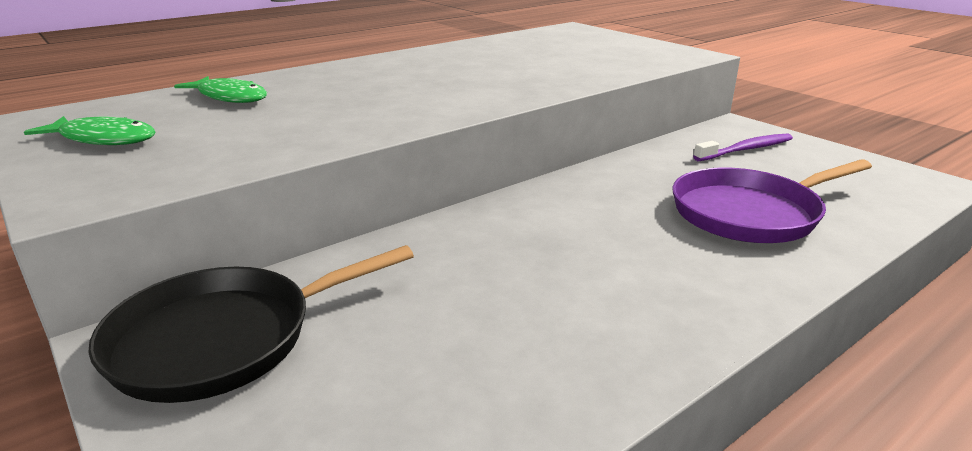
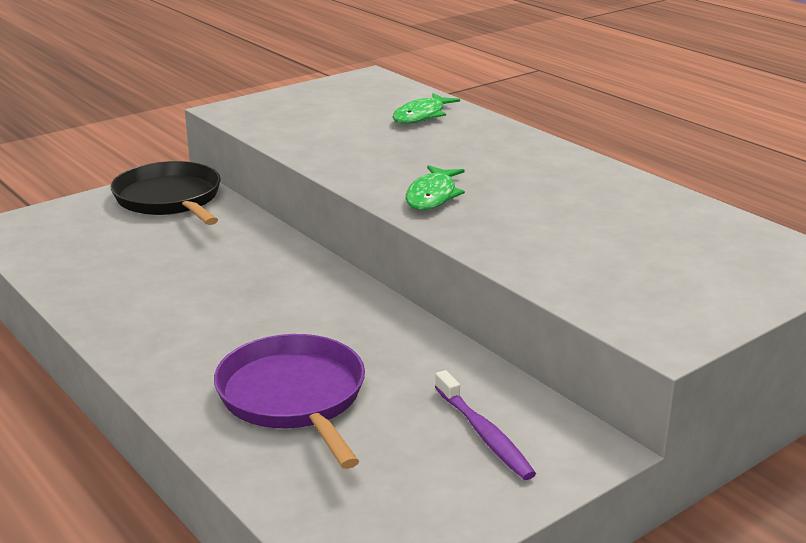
camera: 90 degrees right, 0 degrees up
(103, 139) = (326, 98): green fish -> green fish (432, 196)

